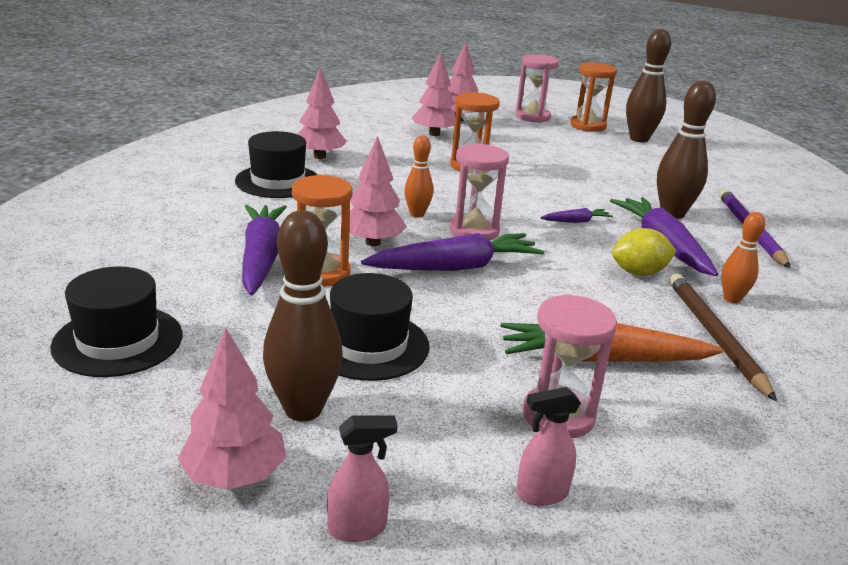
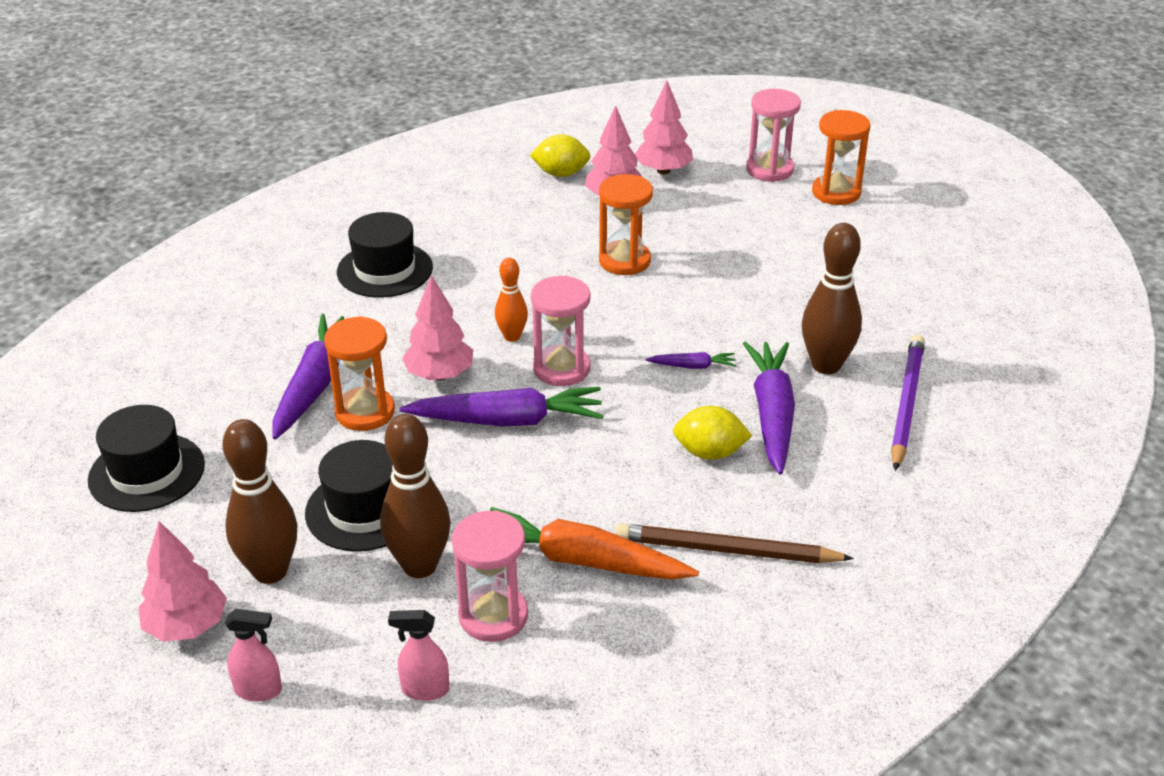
camera: 20 degrees right, 10 degrees up
(320, 156) = (452, 231): pink tree -> none
(383, 123) = (561, 173): none -> yellow lemon
(639, 139) = (890, 223): brown bowling pin -> brown bowling pin (420, 566)
(715, 336) = (727, 550): brown pencil -> brown pencil turned 90 degrees counterclockwise
(732, 299) = (790, 503): orange bowling pin -> none

